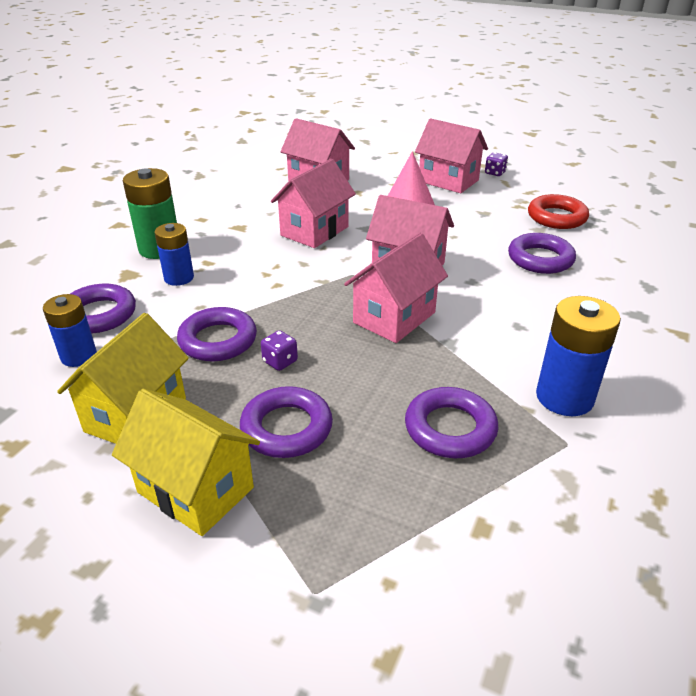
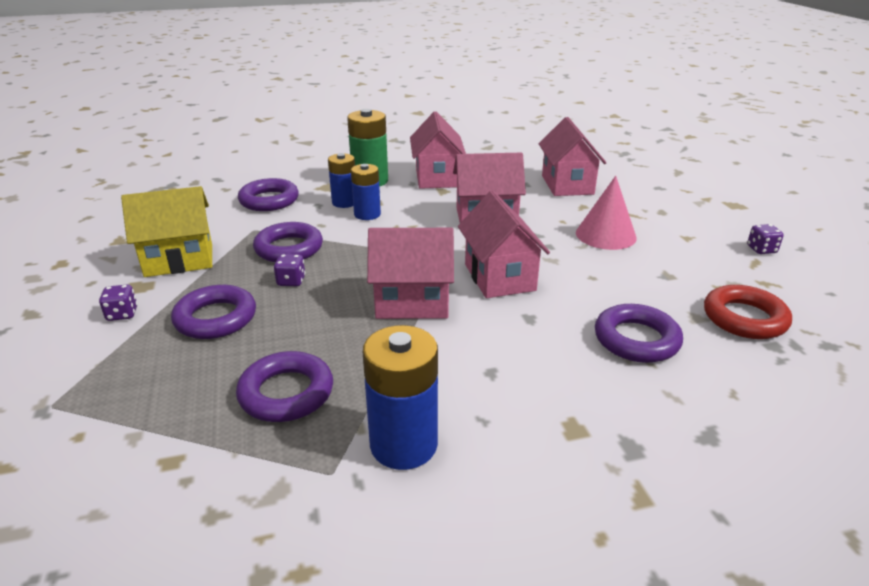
camera: 50 degrees right, 5 degrees down
(79, 356) = (219, 216): blue battery -> blue battery (367, 214)
(195, 490) = (122, 314): yellow house -> purple dice
(448, 181) = (690, 234): pink house -> pink house (437, 178)

